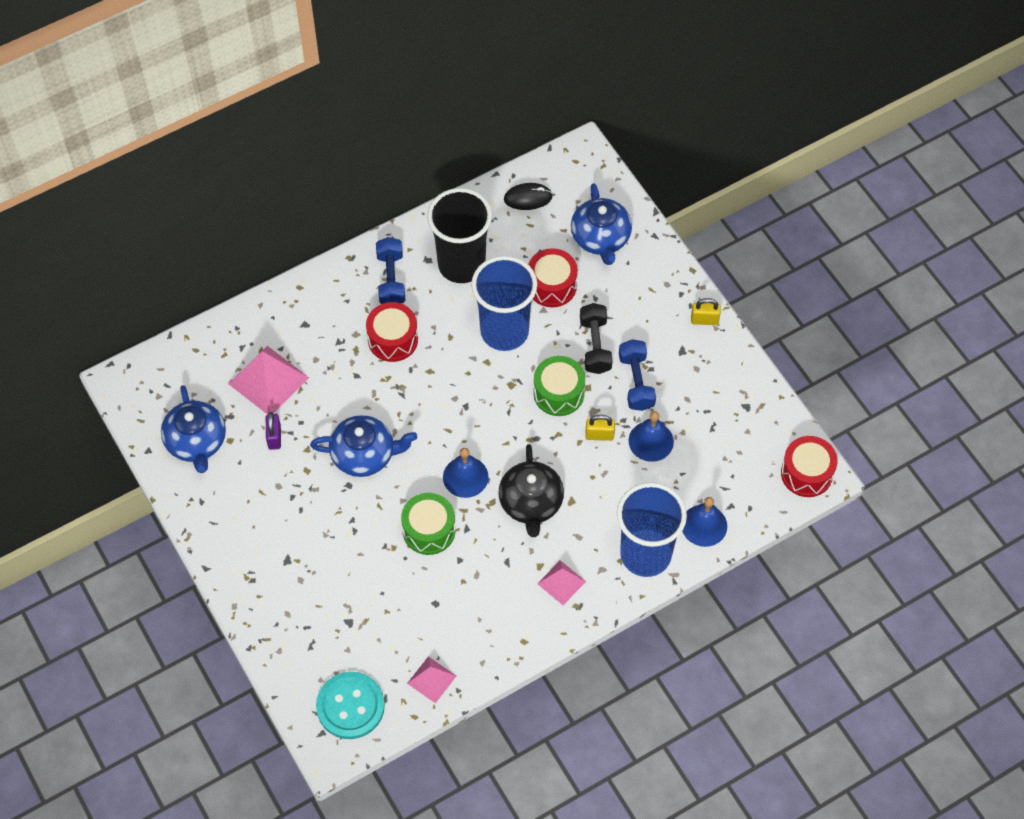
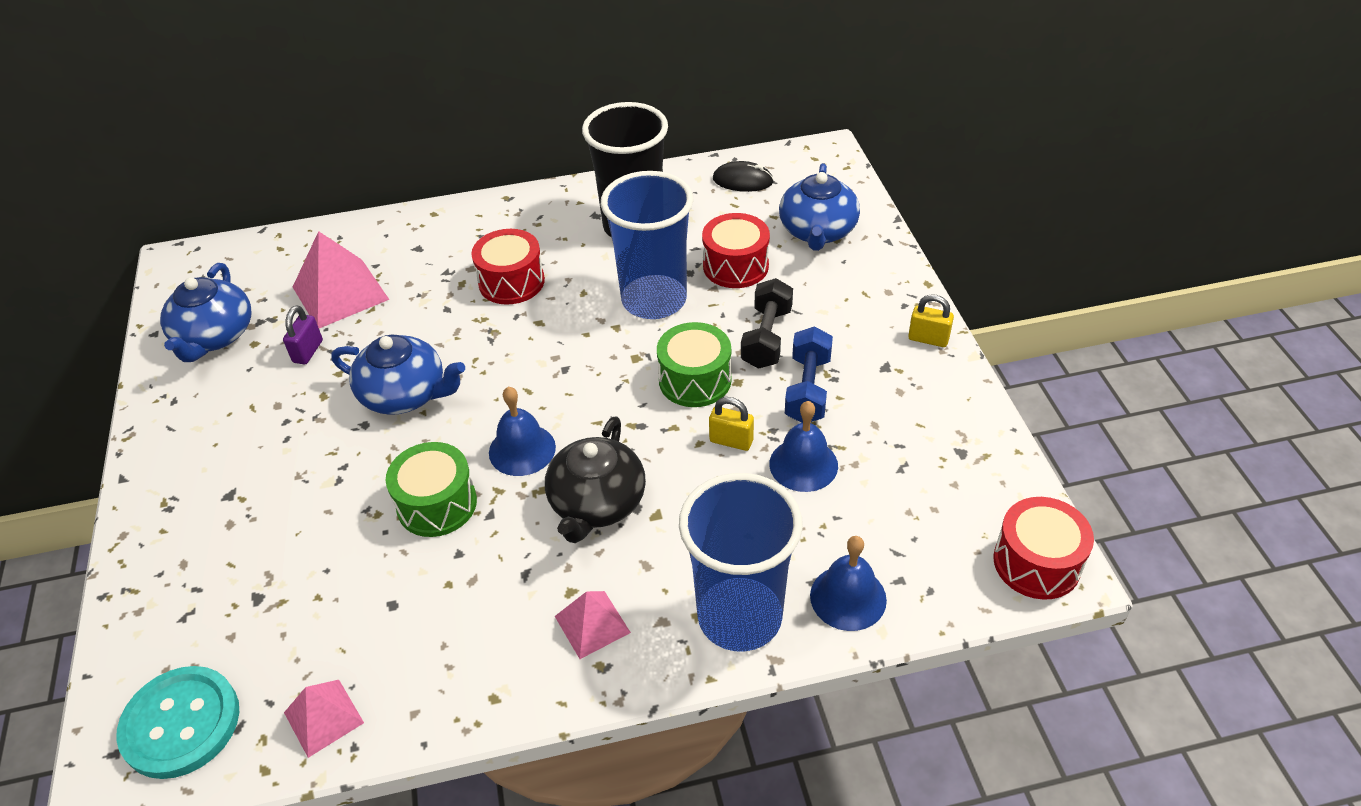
camera: 20 degrees right, 15 degrees down
(391, 279) = (542, 225): blue dumbbell -> none

